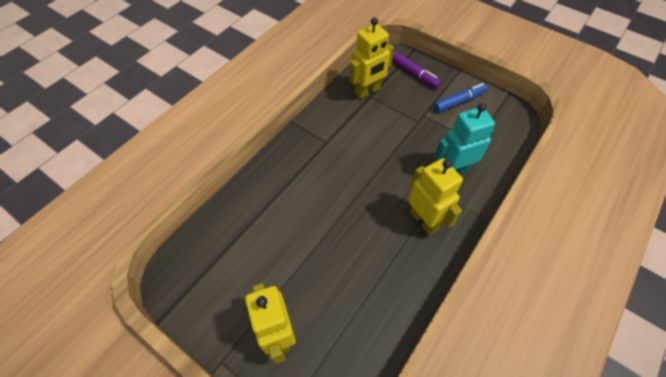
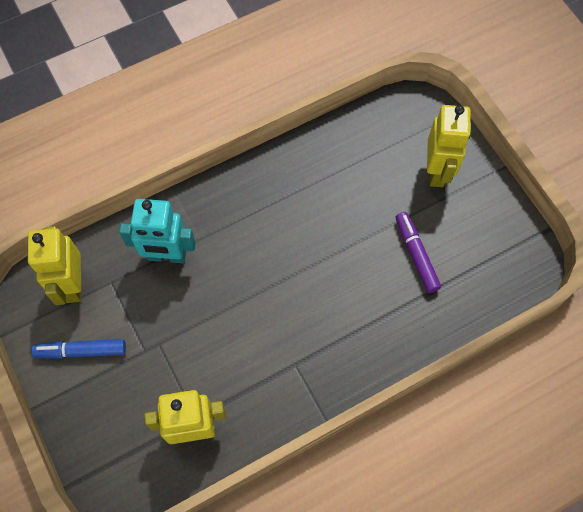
camera: 155 degrees left, 10 degrees up
(414, 74) = (105, 431): purple marker -> purple marker (416, 255)
(424, 220) = (240, 214): yellow robot -> yellow robot (72, 284)

